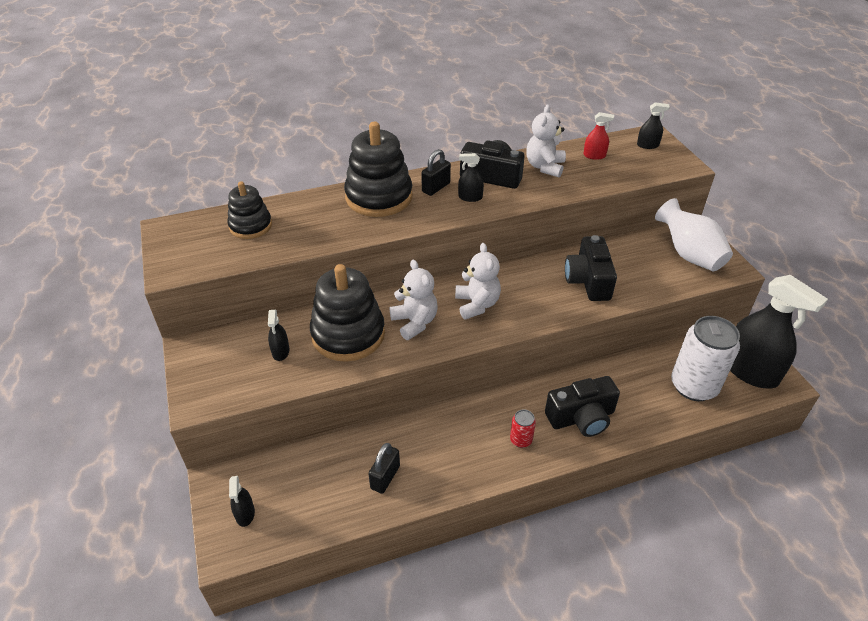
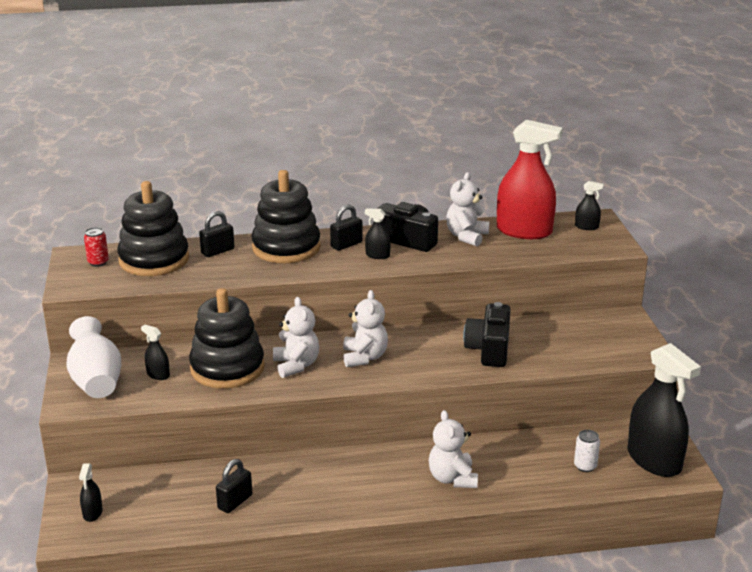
camera: 10 degrees right, 15 degrees down
(250, 226) = (154, 260): black stacking toy -> black stacking toy, size x1.67
(280, 351) = (158, 375): black spray bottle -> black spray bottle turned 120 degrees clockwise
(312, 208) = (217, 251): none -> black padlock
(521, 440) = (382, 489): red can -> red can (98, 262)
(581, 417) = (452, 478): black camera -> white teddy bear
(594, 155) = (524, 231): red spray bottle -> red spray bottle, size x2.34
(689, 254) = (609, 337): white vase -> white vase (96, 381)
(693, 386) = (585, 466): white can -> white can, size x0.44

